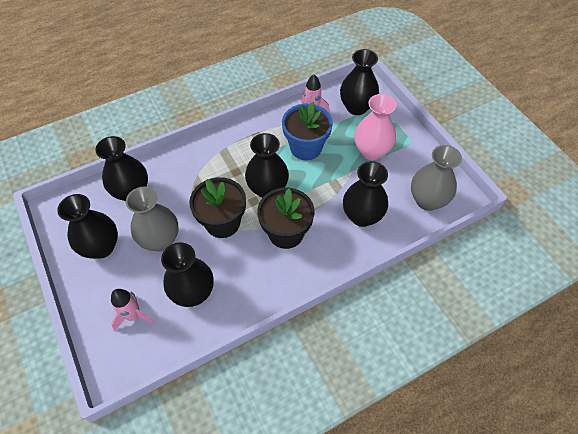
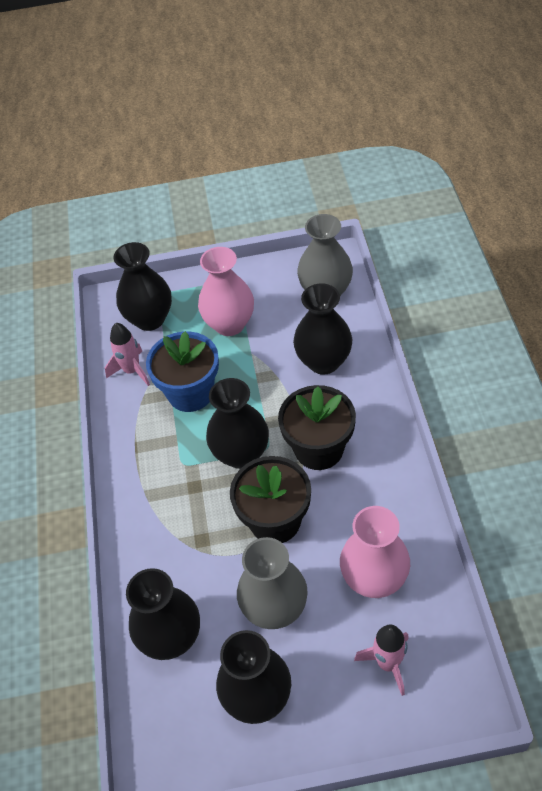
camera: 65 degrees left, 5 degrees down
(193, 292) = (374, 579): black vase -> pink vase

